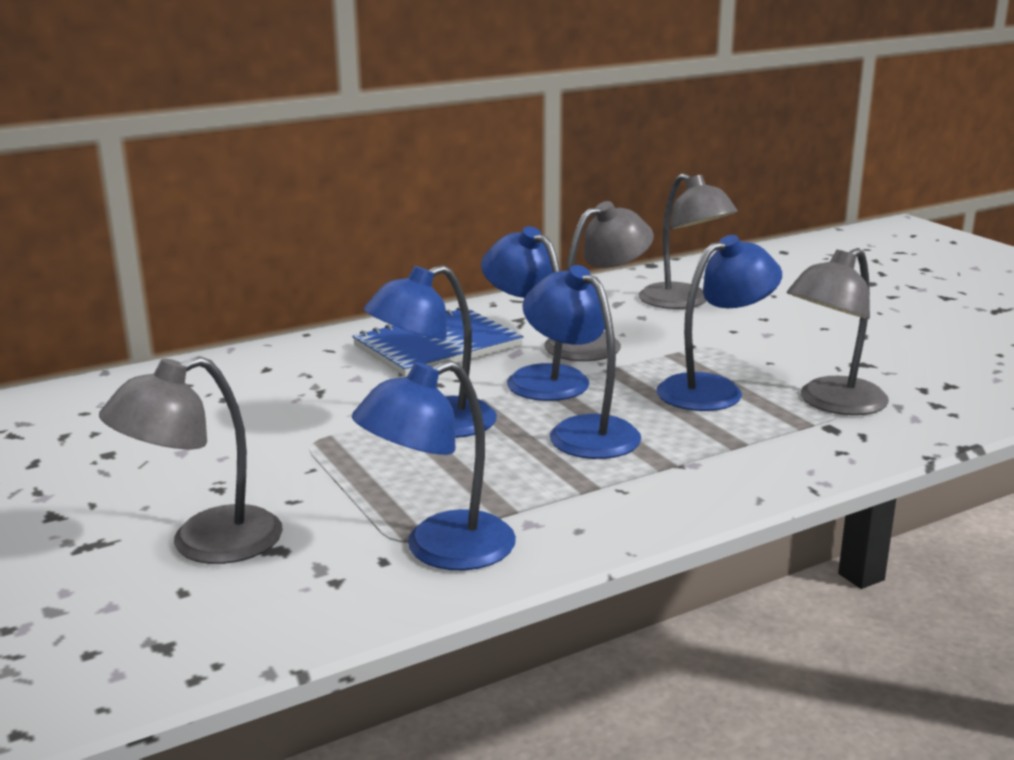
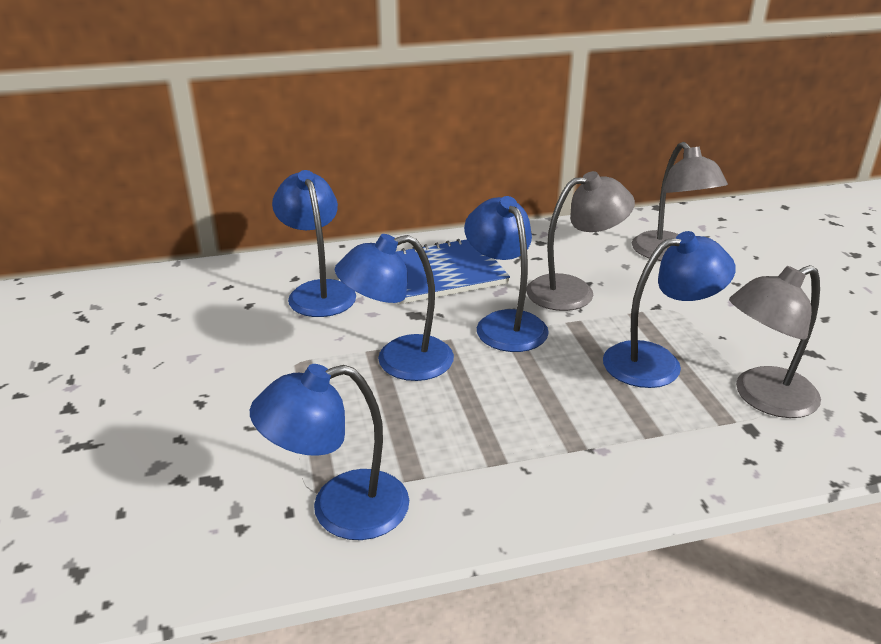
camera: 15 degrees right, 10 degrees up
(205, 544) = (161, 462): grey lamp -> none
(581, 431) = (518, 392): blue lamp -> blue lamp (318, 291)

